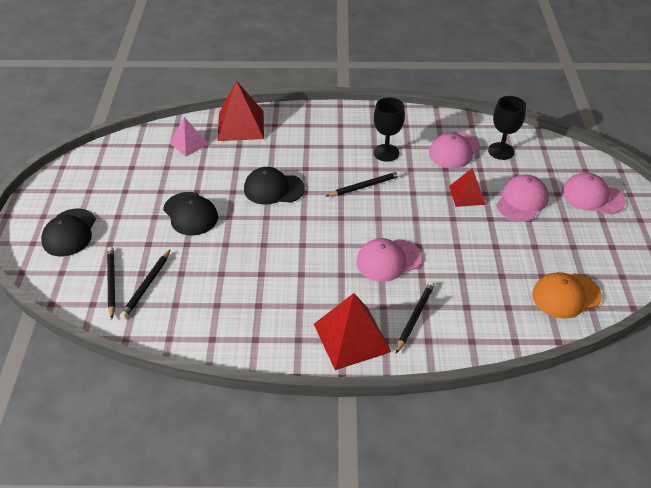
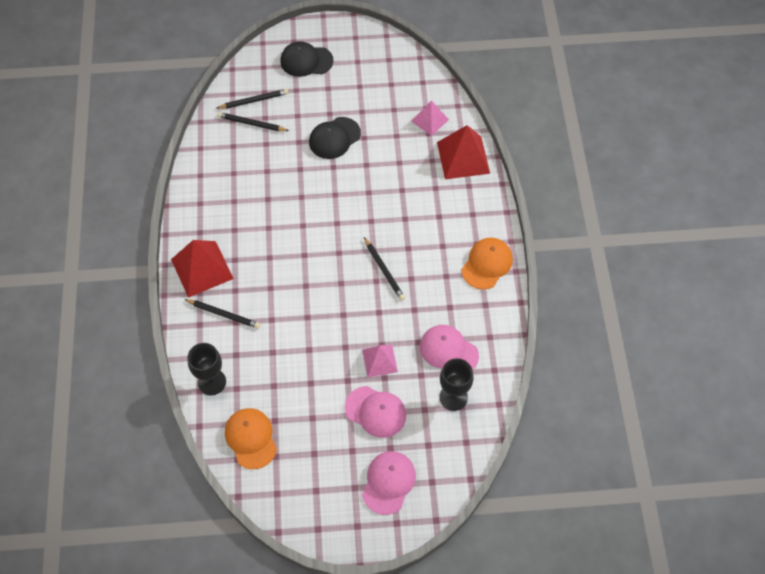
camera: 85 degrees right, 15 degrees up
(273, 189) = (373, 196): black cap -> none
(363, 121) = (487, 264): none -> orange cap
(386, 153) = (436, 287): black goblet -> black goblet (212, 382)
(388, 260) = (287, 293): pink cap -> none
(467, 195) = (379, 360): red pyramid -> pink pyramid

